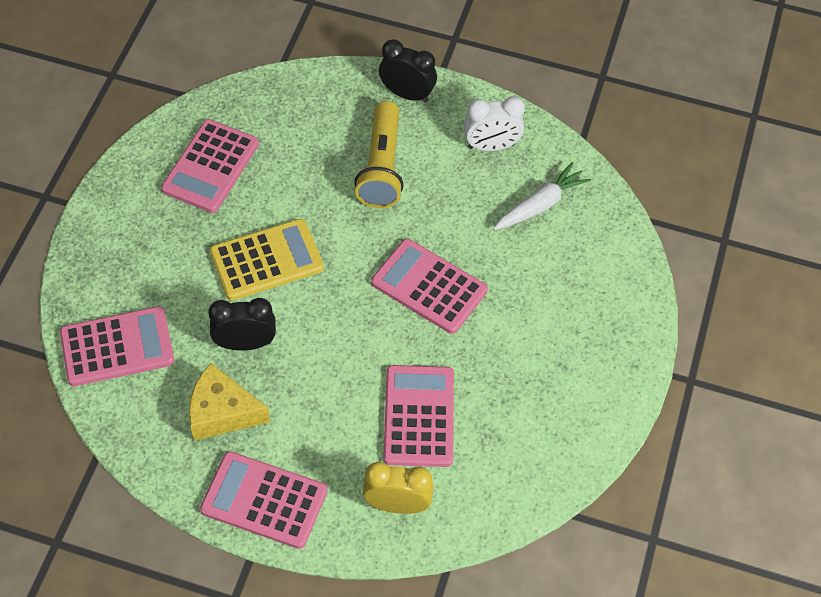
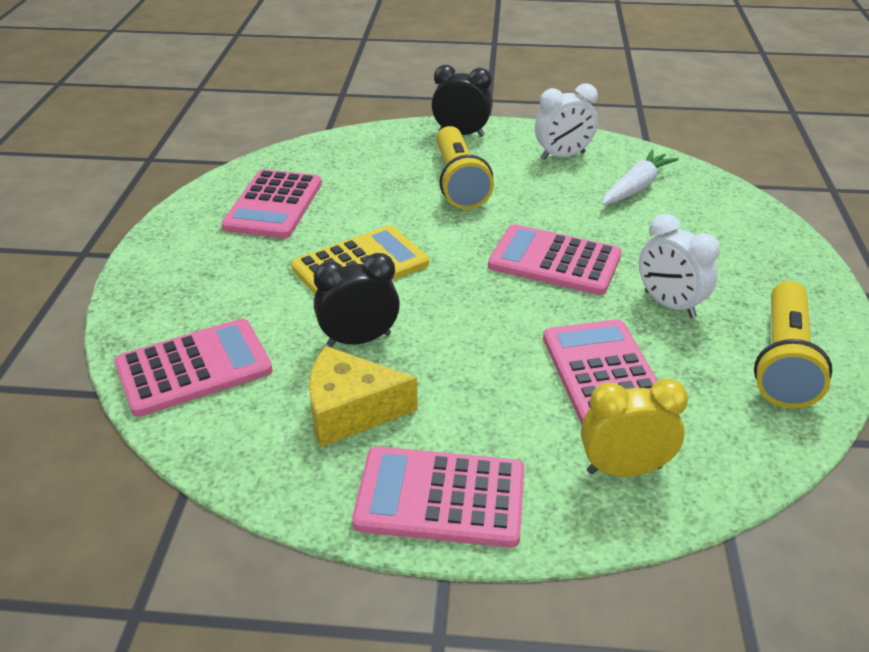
camera: 10 degrees left, 20 degrees down
(502, 355) = (669, 304): none -> white clock
(562, 433) = (783, 361): none -> yellow flashlight

